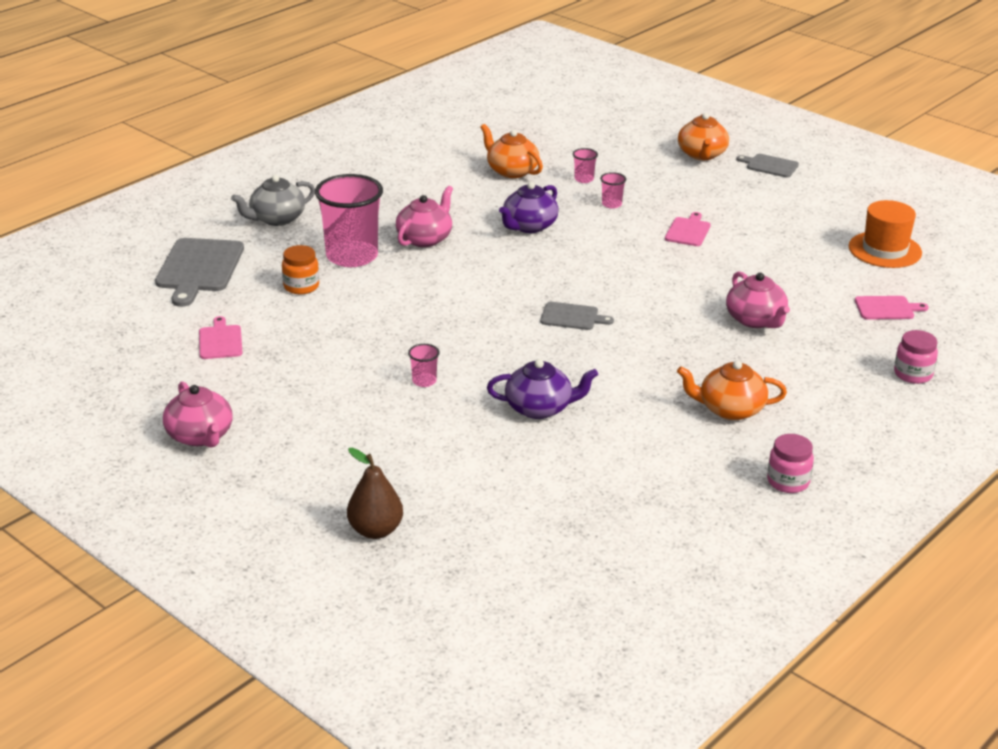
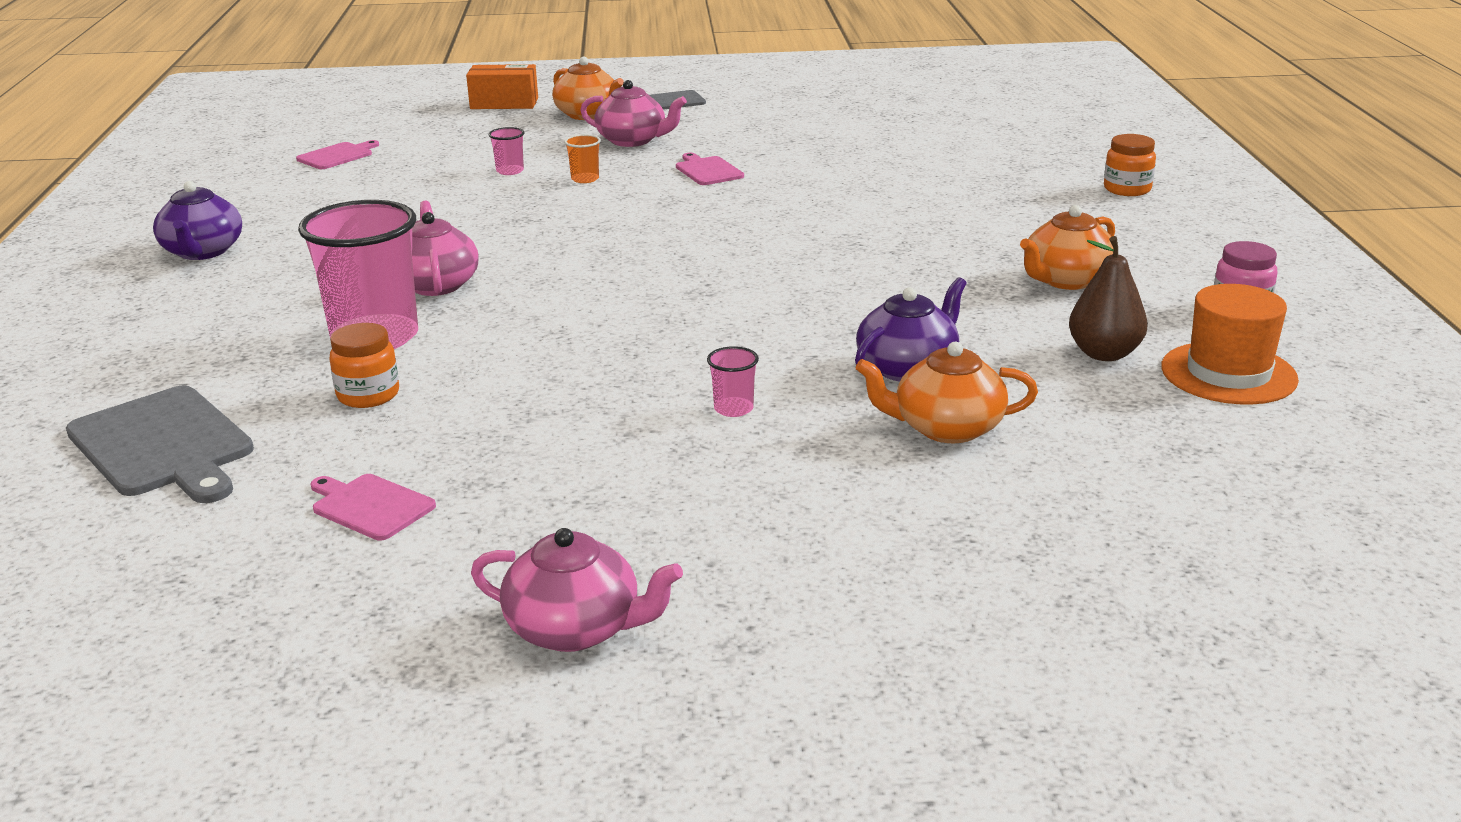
camera: 45 degrees left, 5 degrees down
(276, 219) = (182, 345): grey teapot -> none
(375, 530) = (1024, 585): brown pear -> brown pear (1104, 354)
(511, 171) = (412, 192): orange teapot -> orange teapot (946, 428)
(529, 226) = (536, 227): purple teapot -> purple teapot (202, 252)
(572, 317) = (756, 279): grey cutting board -> none
(611, 204) = (585, 179): pink cup -> orange cup
(671, 123) = (504, 103): none -> orange box
(756, 320) = (923, 207): pink teapot -> pink teapot (632, 140)
(885, 250) = (902, 121): orange hat -> orange hat (1228, 373)
(887, 308) = (999, 156): pink cutting board -> pink cutting board (337, 156)
(913, 374) = (1127, 189): pink jar -> orange jar

